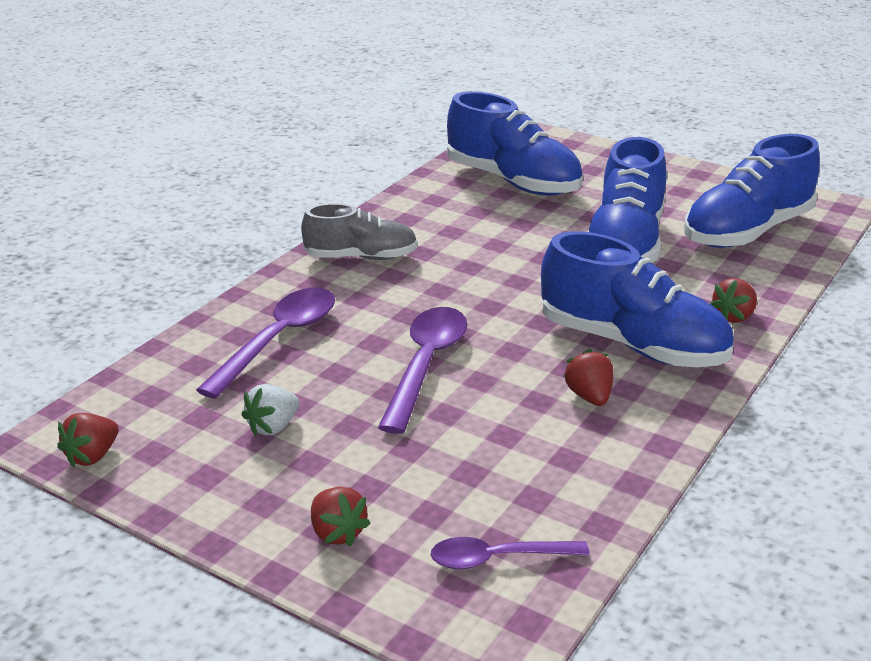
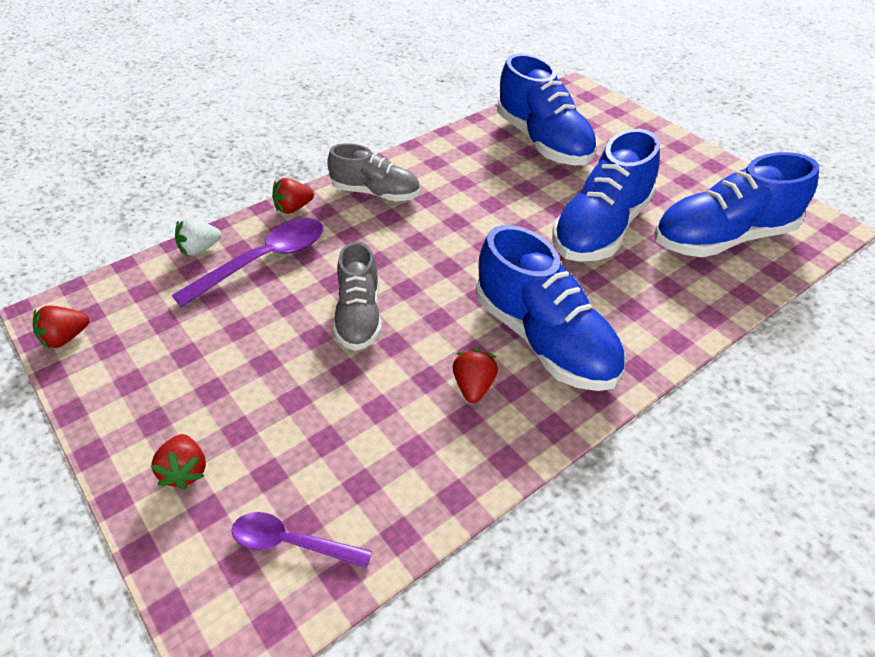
camera: 20 degrees right, 15 degrees up
(273, 427) = (206, 346): white strawberry -> white strawberry (200, 249)
(425, 365) = (359, 316): purple spoon -> grey shoe
(734, 317) = (656, 331): red strawberry -> red strawberry (293, 208)

